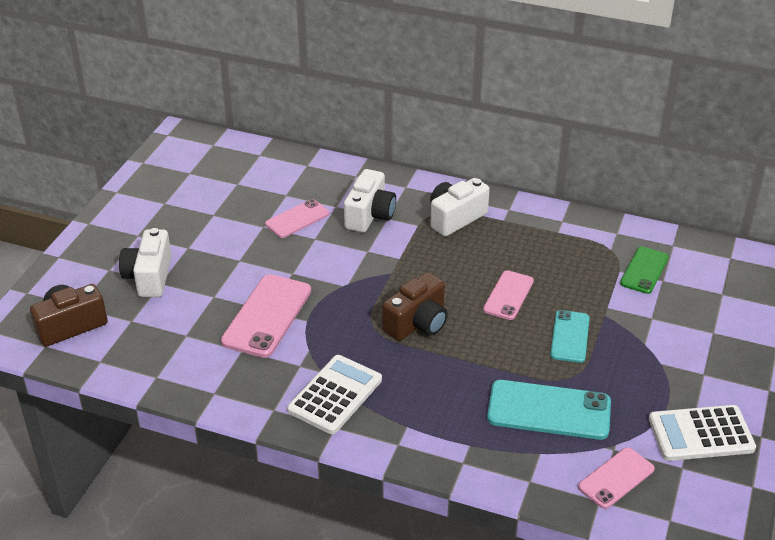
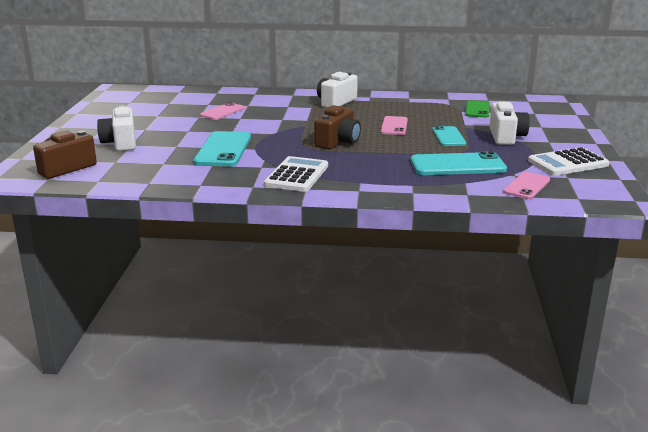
camera: 15 degrees left, 15 degrees down
(267, 316) = (223, 150): pink phone -> turquoise phone
(370, 215) = (275, 106): white camera -> white camera (506, 137)

